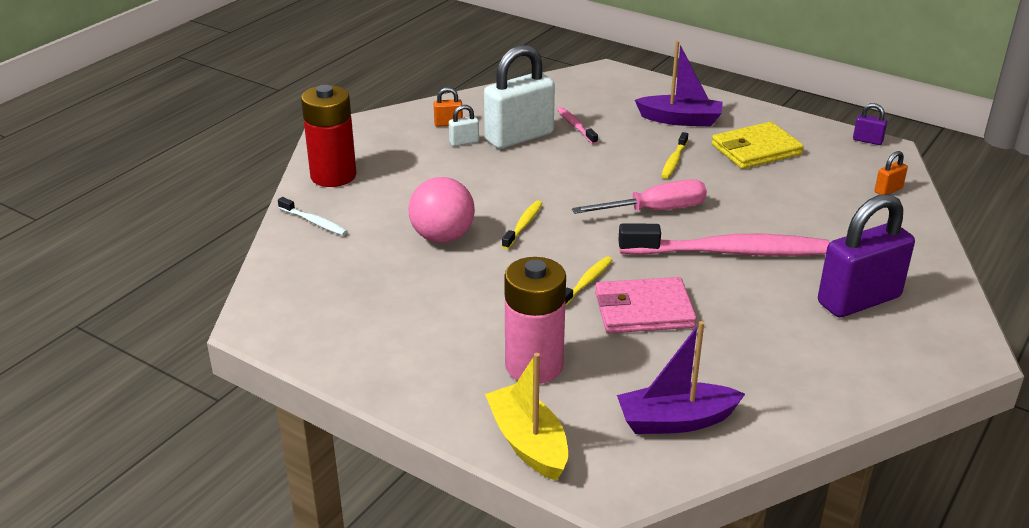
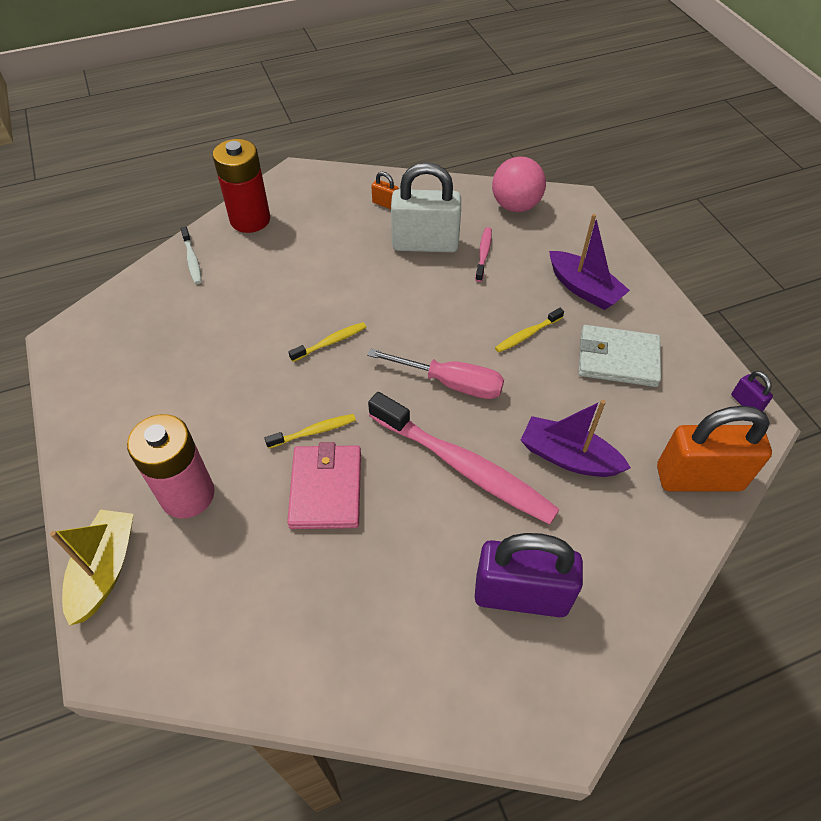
camera: 35 degrees right, 20 degrees up
(442, 237) = (260, 322): pink ball -> pink ball (515, 206)
(464, 142) = (377, 229): white padlock -> none
(643, 310) = (326, 489): pink wallet -> pink wallet turned 60 degrees clockwise
(675, 421) = (226, 624): purple boat -> purple boat (568, 457)
(756, 150) = (617, 359): yellow wallet -> white wallet
(888, 190) = (699, 478): orange padlock -> orange padlock, size x2.39

